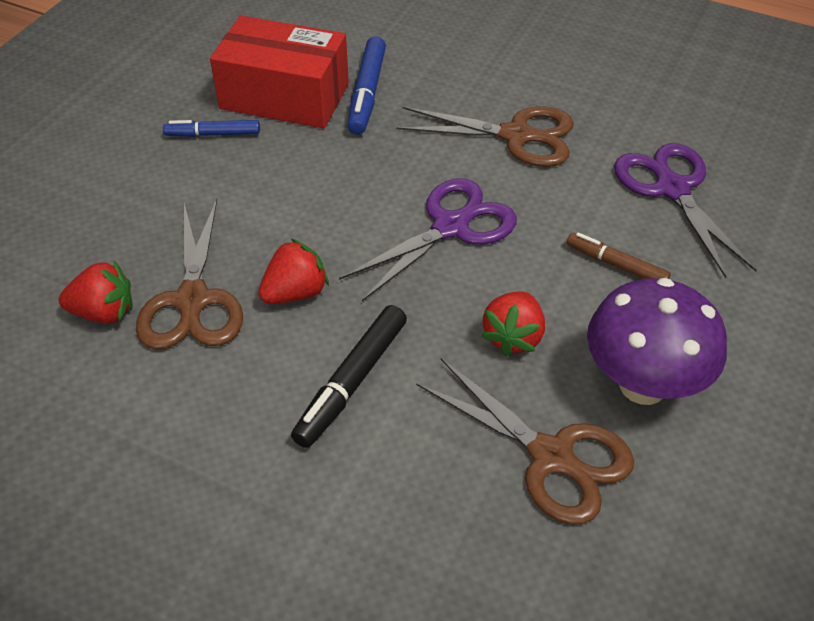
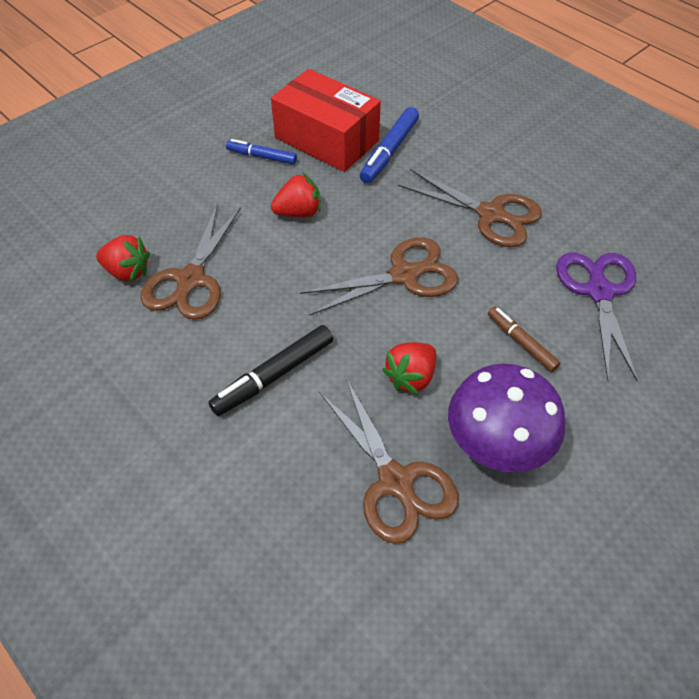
camera: 20 degrees right, 5 degrees up
(295, 293) = (265, 295): red strawberry -> red strawberry (298, 212)
(451, 227) = (404, 275): purple scissors -> brown scissors

